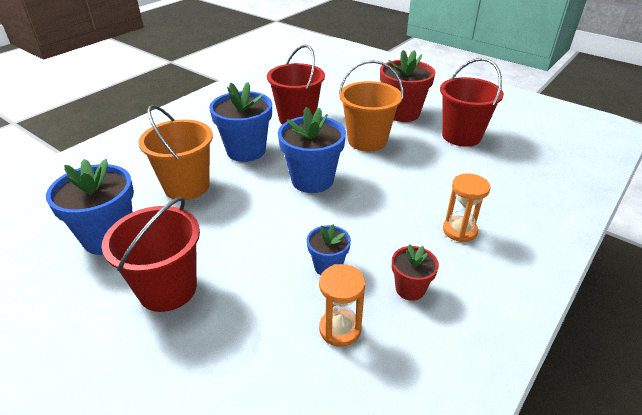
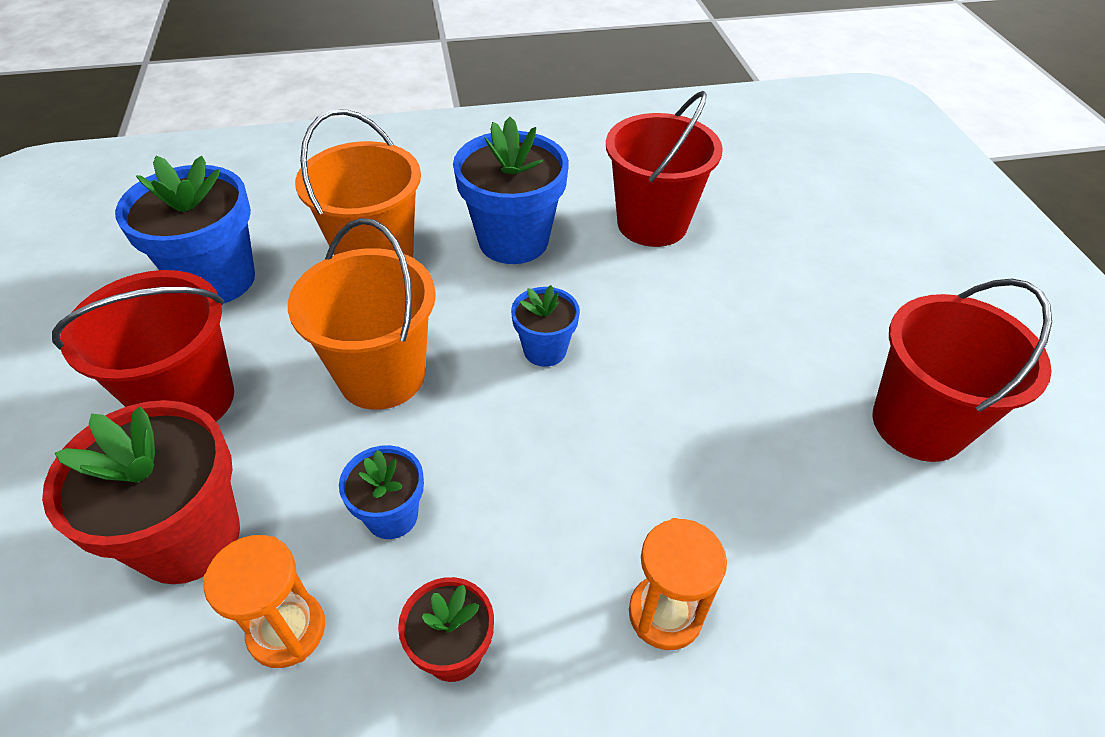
camera: 40 degrees right, 10 degrees up
(312, 180) = (545, 350): blue flower pot -> blue flower pot, size x0.54
(367, 141) = (719, 329): orange bucket -> orange bucket (382, 375)
(402, 113) = (853, 308): red flower pot -> red flower pot (189, 538)

